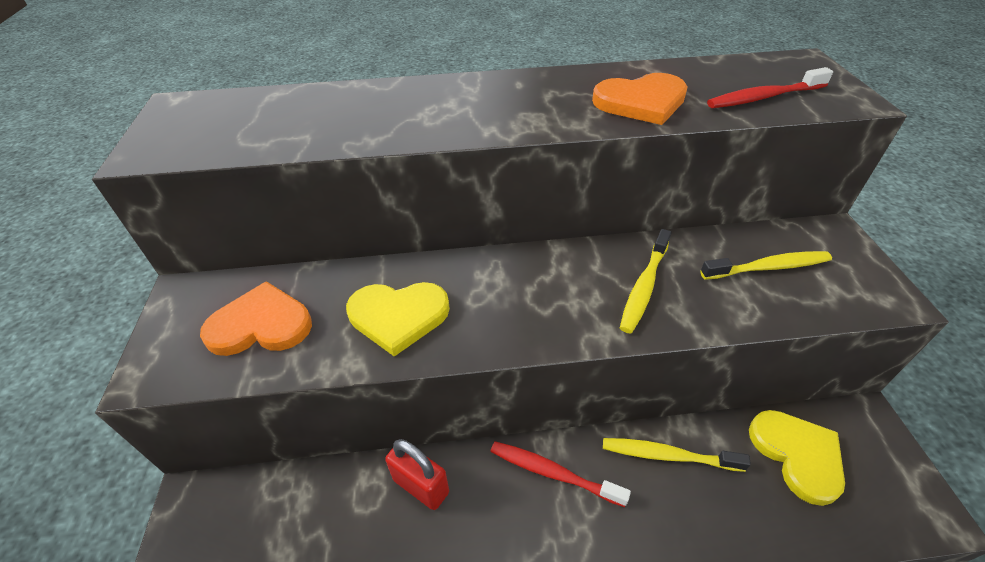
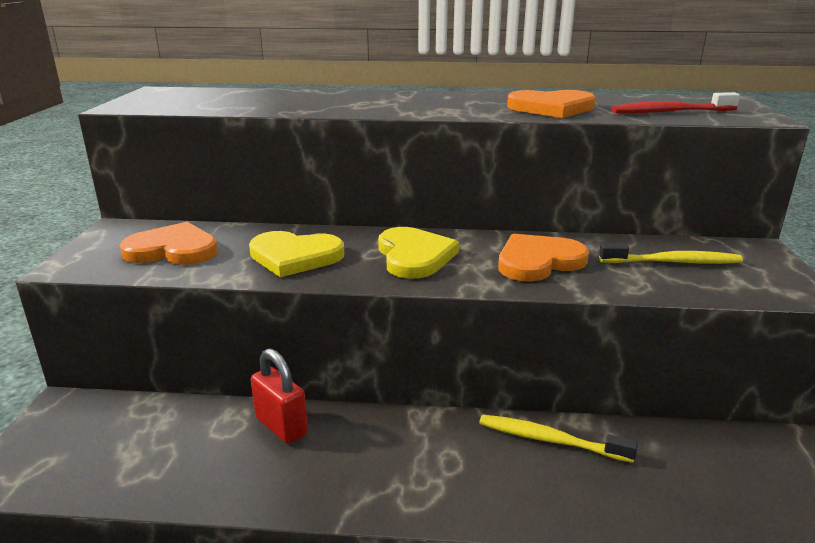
camera: 10 degrees right, 20 degrees down
(554, 473) = (421, 436): red toothbrush -> none
(644, 286) = (538, 261): yellow toothbrush -> orange heart
(797, 455) = (701, 460): yellow heart -> yellow heart (414, 256)

